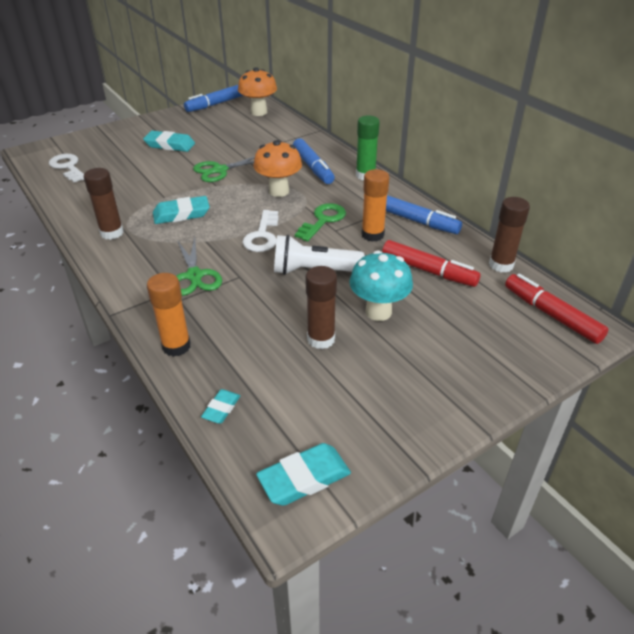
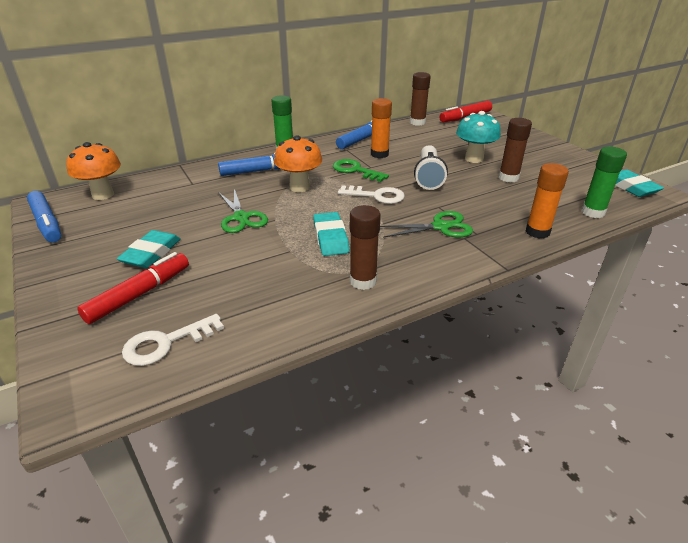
camera: 85 degrees left, 5 degrees down
(221, 408) = (593, 212): turquoise eraser -> green glue stick
(428, 270) = (425, 141): red marker -> red marker (139, 294)

